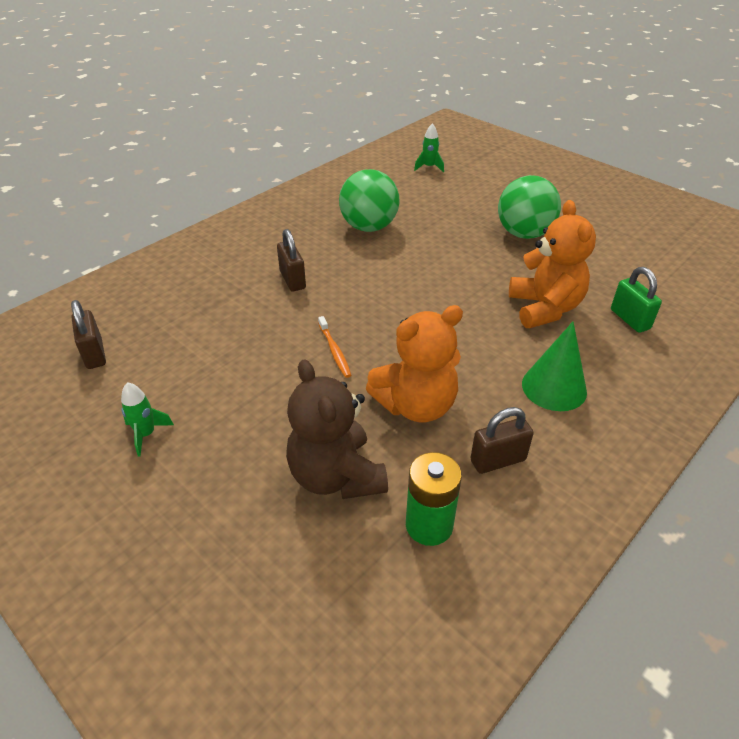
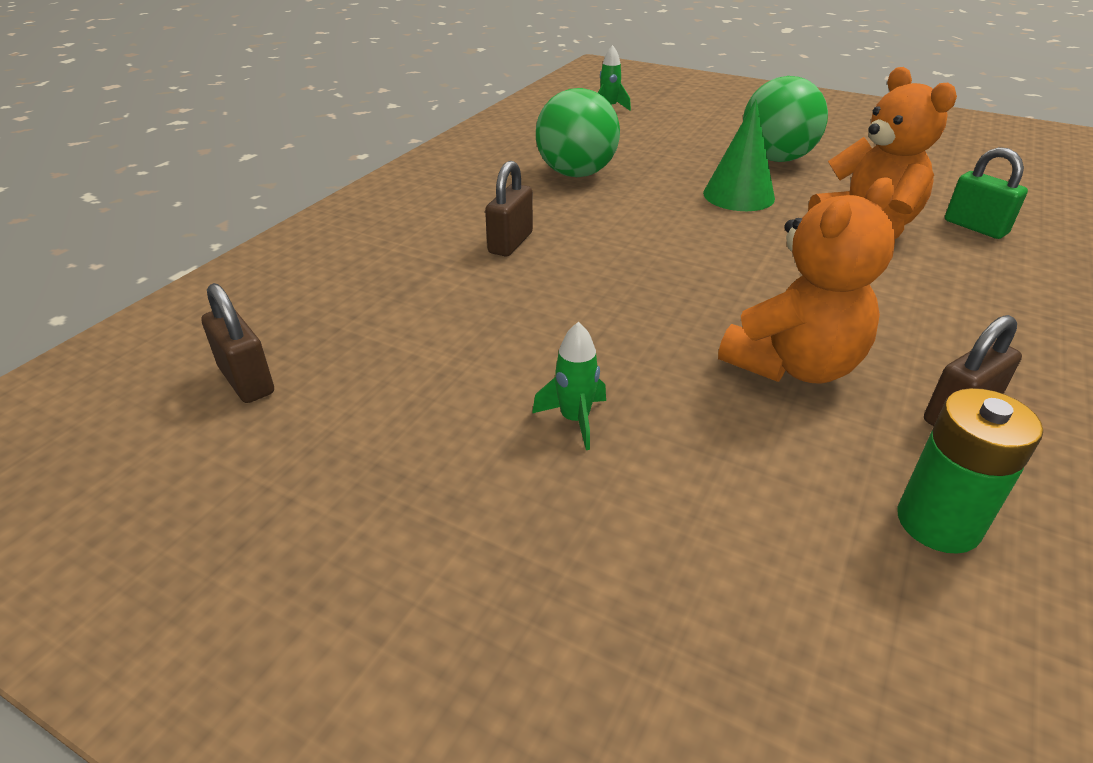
camera: 15 degrees left, 5 degrees down
(146, 434) = (399, 482): green rocket -> green rocket (575, 420)
(292, 280) = (510, 243): brown padlock -> brown padlock turned 60 degrees clockwise
(334, 351) = (629, 317): orange toothbrush -> none
(336, 476) = (749, 482): brown teddy bear -> none
(554, 387) = (953, 313): green cone -> green cone (738, 195)

